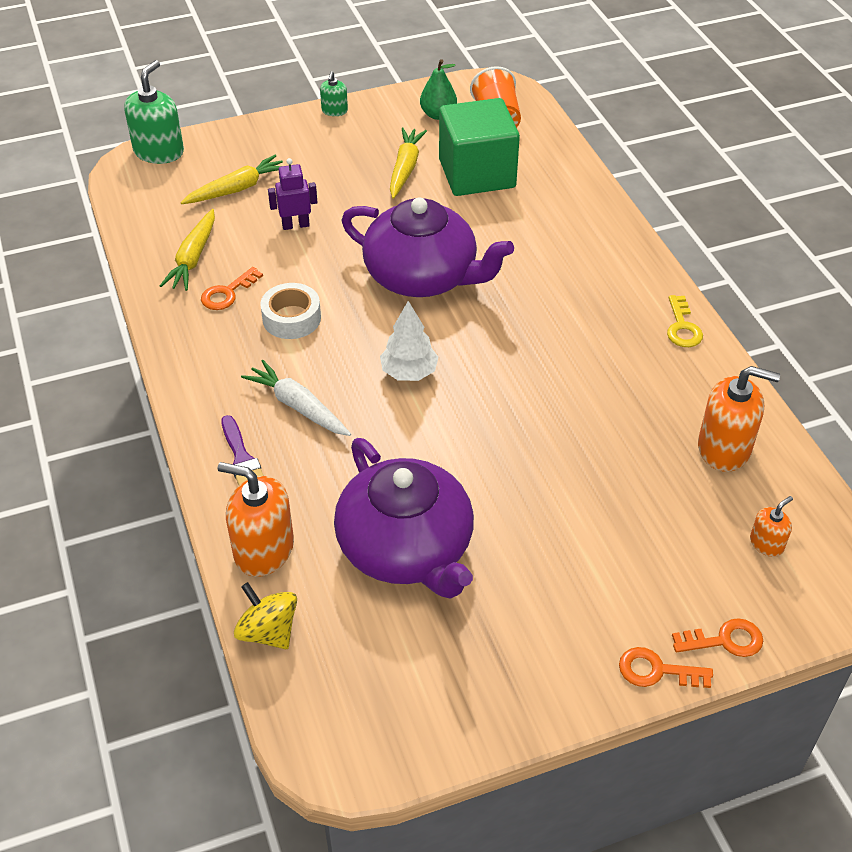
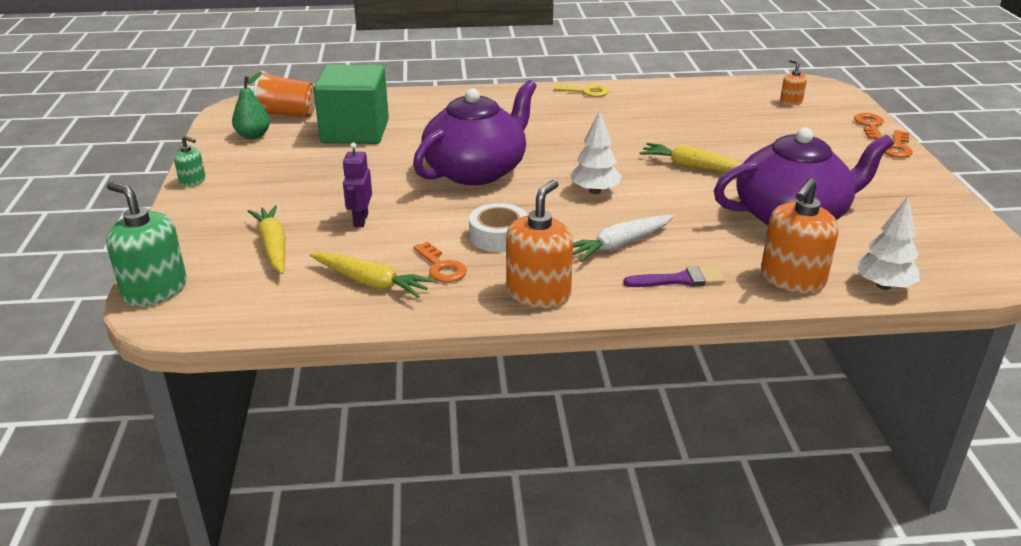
camera: 75 degrees left, 15 degrees down
(268, 631) = (883, 285): yellow spinning top -> white tree
(405, 168) = (319, 159): yellow carrot -> yellow carrot (693, 167)
(724, 448) = (706, 99): orange soap dispenser -> orange soap dispenser (538, 293)

